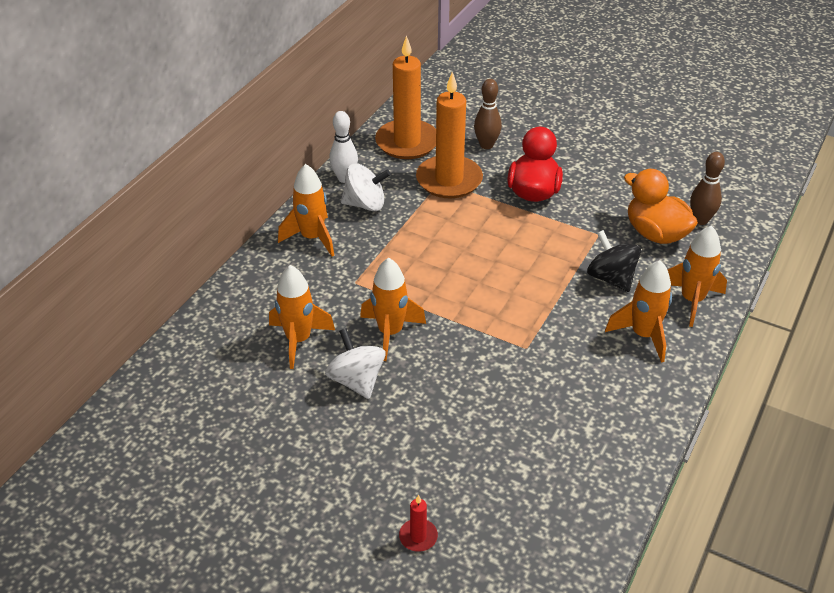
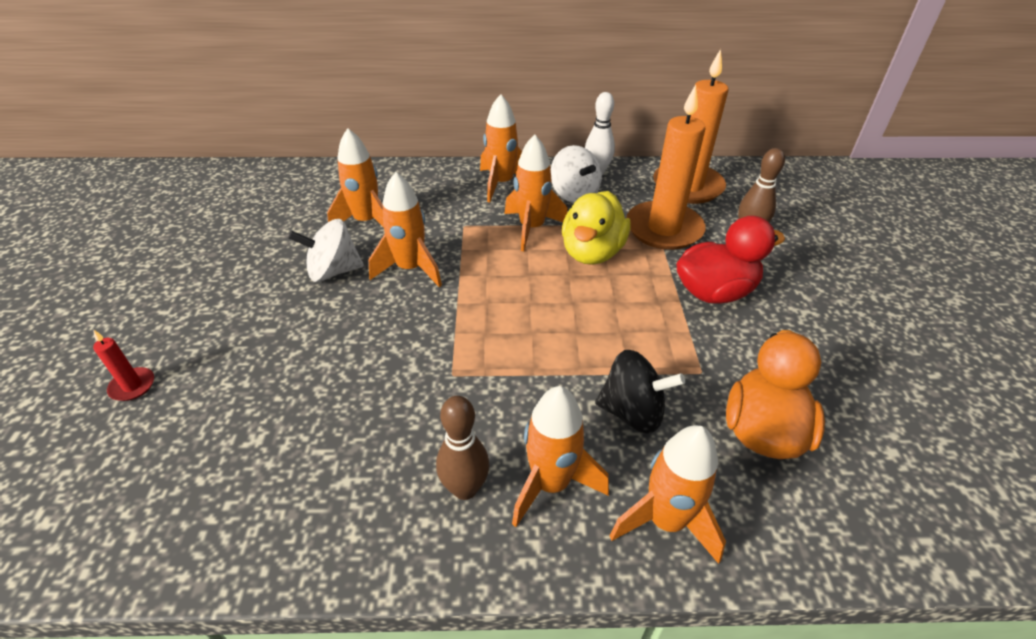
camera: 60 degrees right, 0 degrees up
(356, 380) = (333, 271): white spinning top -> white spinning top turned 135 degrees counterclockwise
(392, 246) = (532, 228): none -> orange rocket
(448, 227) = (592, 252): none -> yellow duck
(611, 278) = (632, 412): black spinning top -> black spinning top turned 75 degrees clockwise
(700, 220) = (848, 475): brown bowling pin -> brown bowling pin (465, 488)

